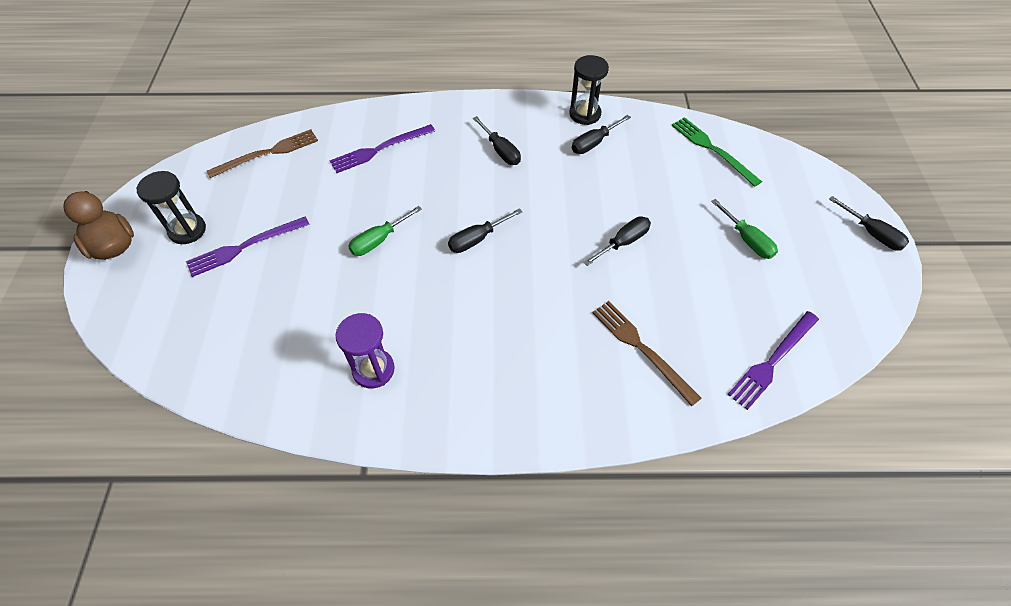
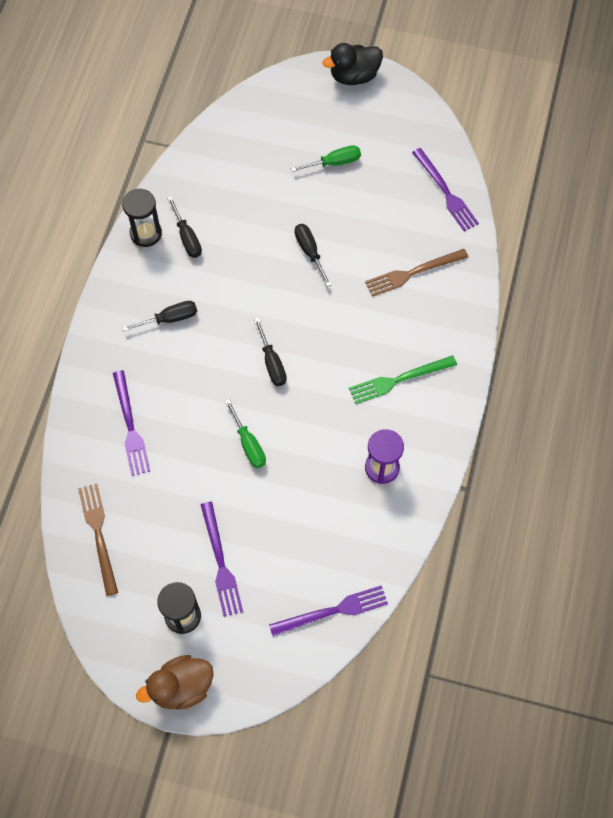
camera: 75 degrees left, 10 degrees up
(192, 358) = (333, 611): none -> purple fork
(712, 149) = (228, 147): green fork -> green fork (399, 380)
(871, 233) = (354, 76): black screwdriver -> black duck

